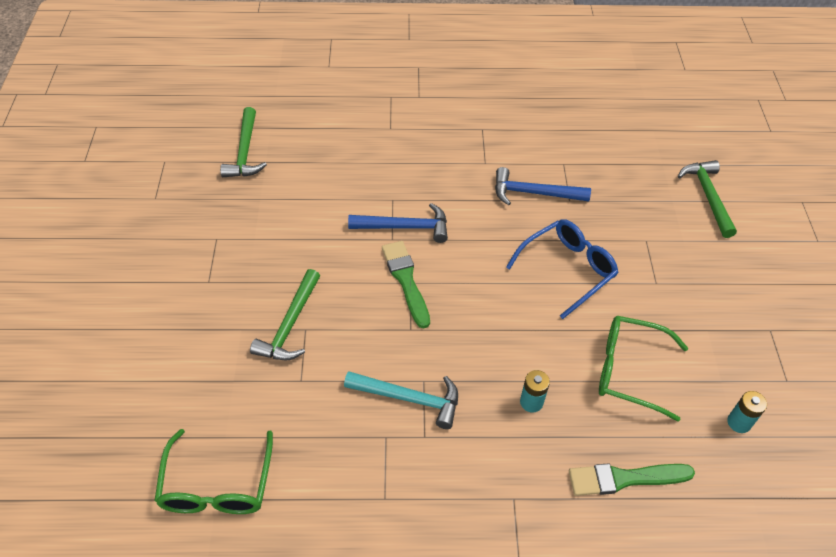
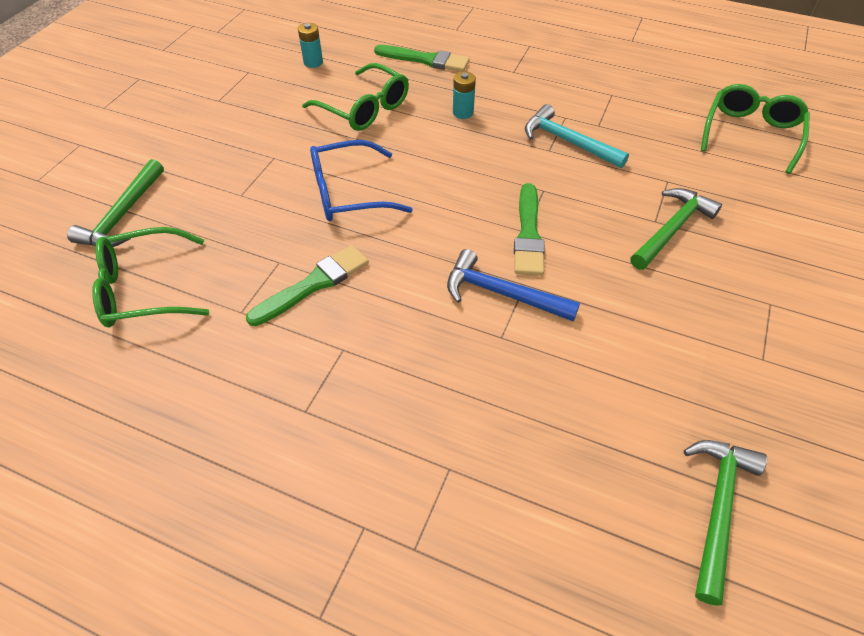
camera: 155 degrees left, 0 degrees up
(534, 193) = (313, 284): blue hammer -> green brush
(634, 157) = (144, 289): none -> green glasses

